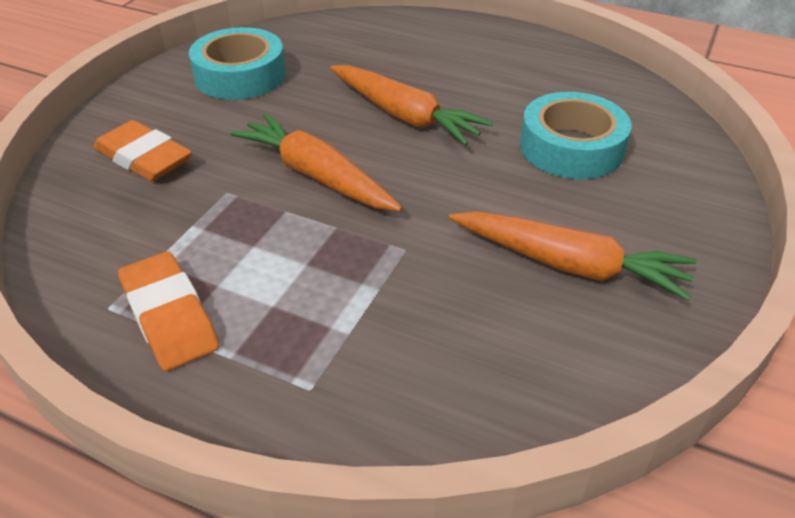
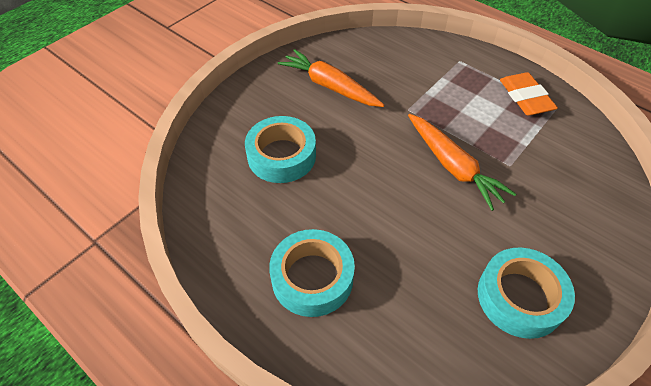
camera: 165 degrees left, 10 degrees up
(144, 158) = (575, 206): orange eraser -> none
(404, 116) = (383, 210): orange carrot -> none
(460, 58) = (312, 278): none -> turquoise tape

